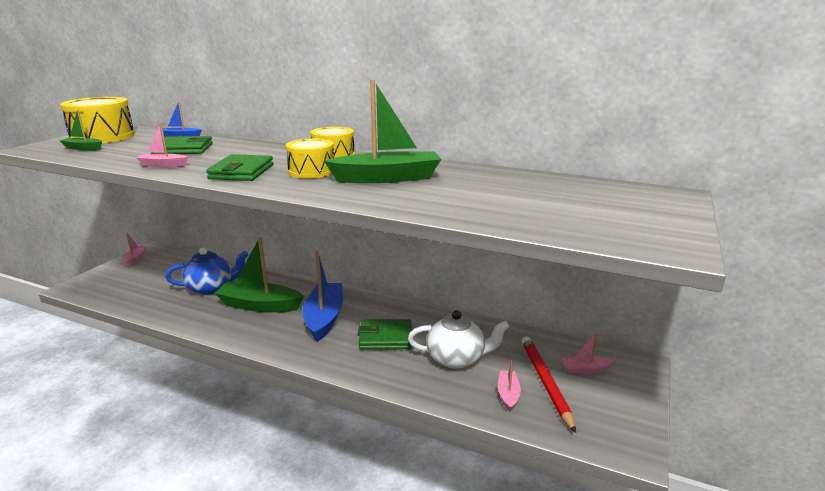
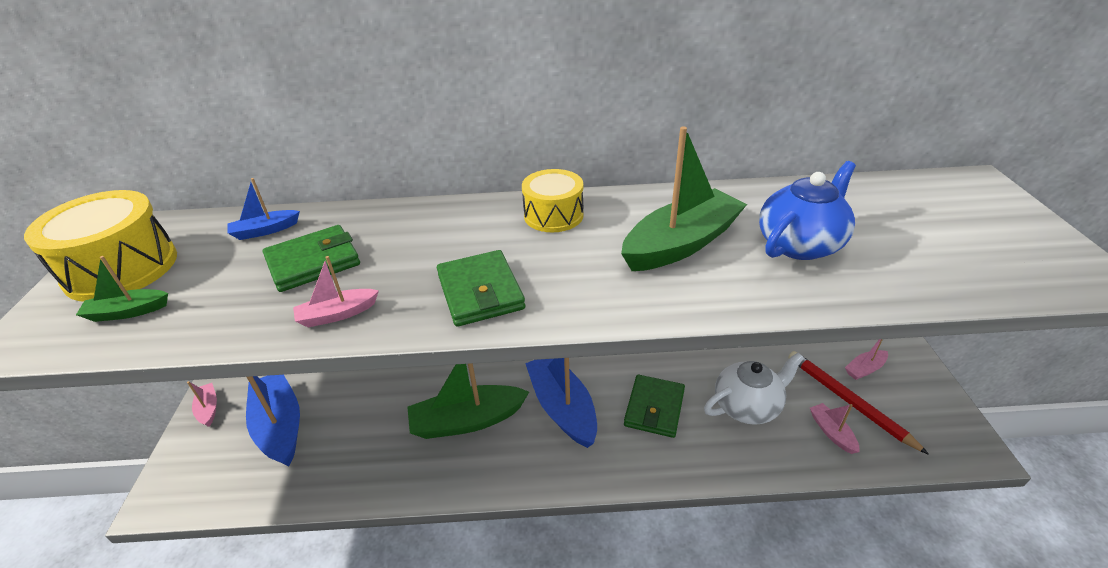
camera: 25 degrees left, 15 degrees up
(160, 276) = (280, 426): none -> blue boat
(211, 288) = (374, 417): blue teapot -> blue teapot (800, 244)
(311, 171) = (571, 259): yellow drum -> none
(385, 337) = (654, 408): green wallet -> green wallet turned 45 degrees counterclockwise

